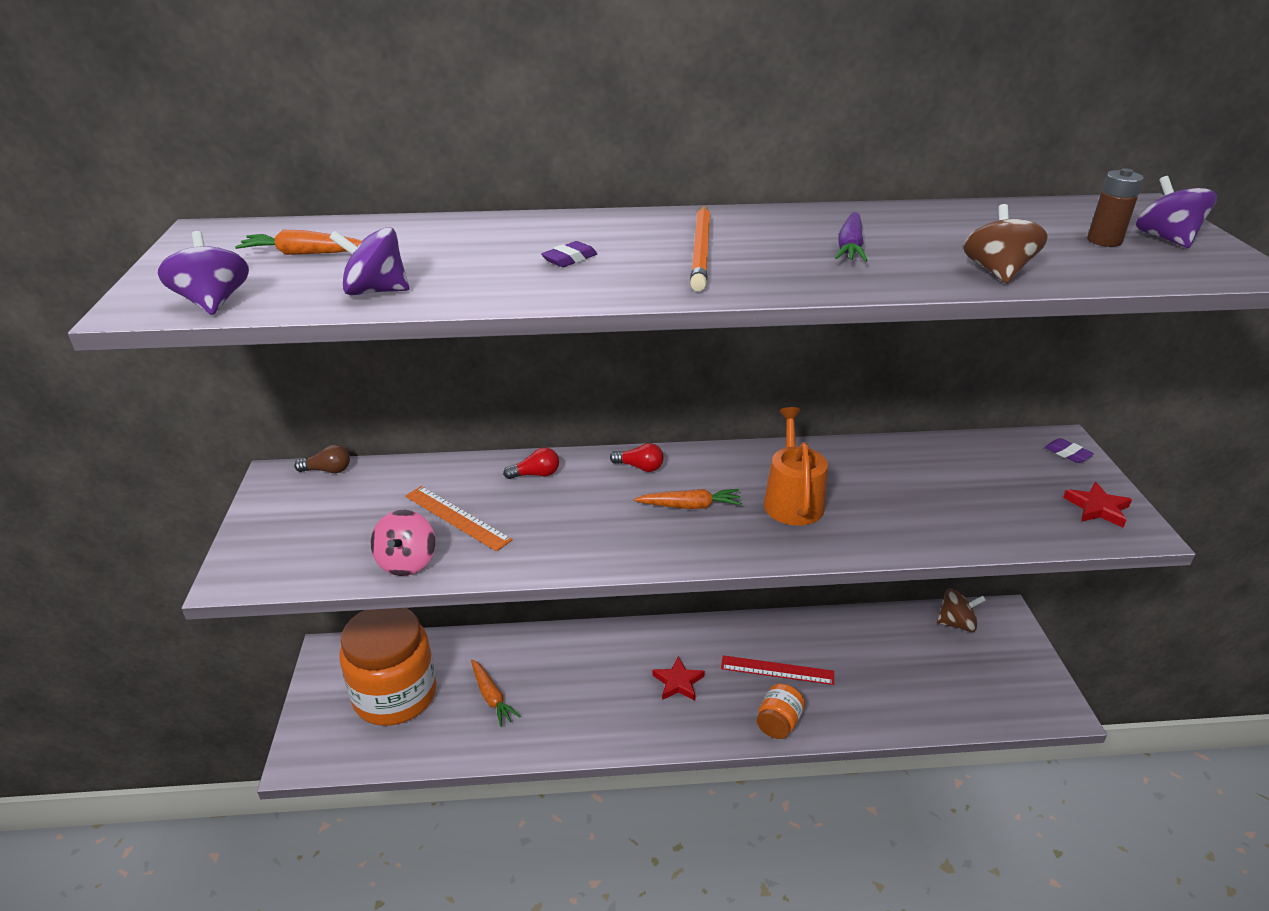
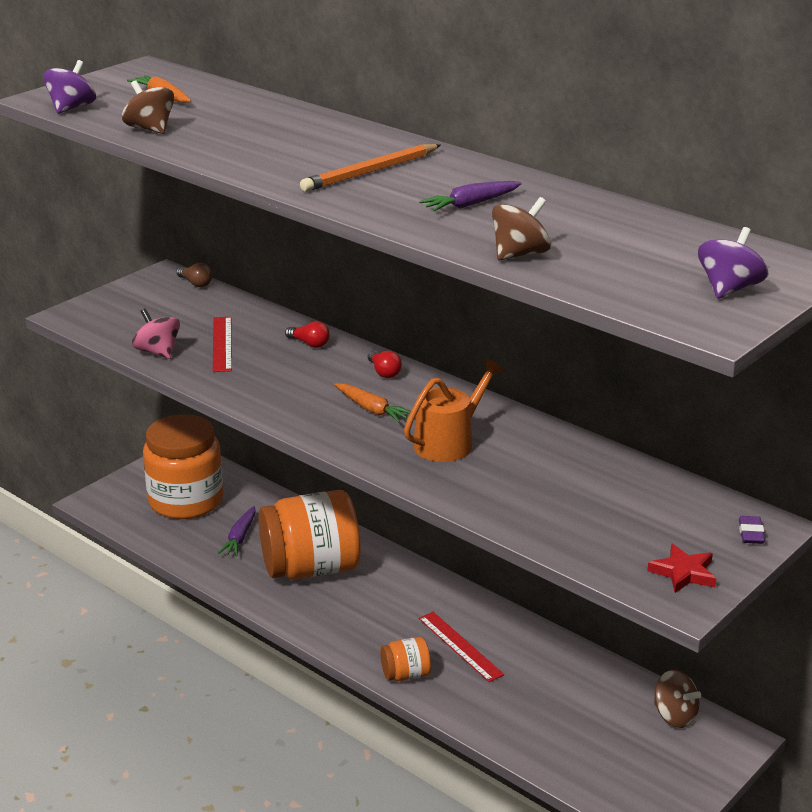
camera: 45 degrees right, 5 degrees down
(375, 291) = (150, 129): purple spinning top -> brown spinning top
(407, 562) = (158, 352): pink spinning top -> pink spinning top turned 90 degrees clockwise
(457, 517) = (222, 344): orange ruler -> red ruler
(492, 697) = (240, 537): orange carrot -> purple carrot
(569, 259) = (284, 148): purple eraser -> none
(587, 684) = (311, 568): none -> orange jar
(678, 682) = (374, 607): red star -> none
(1104, 241) = (672, 271): brown battery -> none

